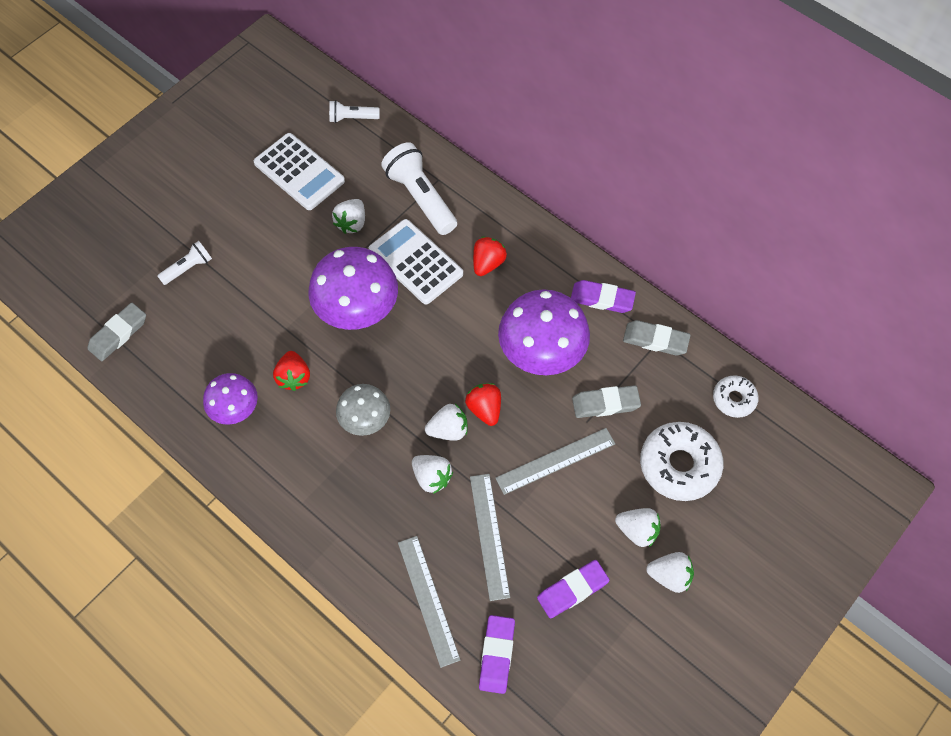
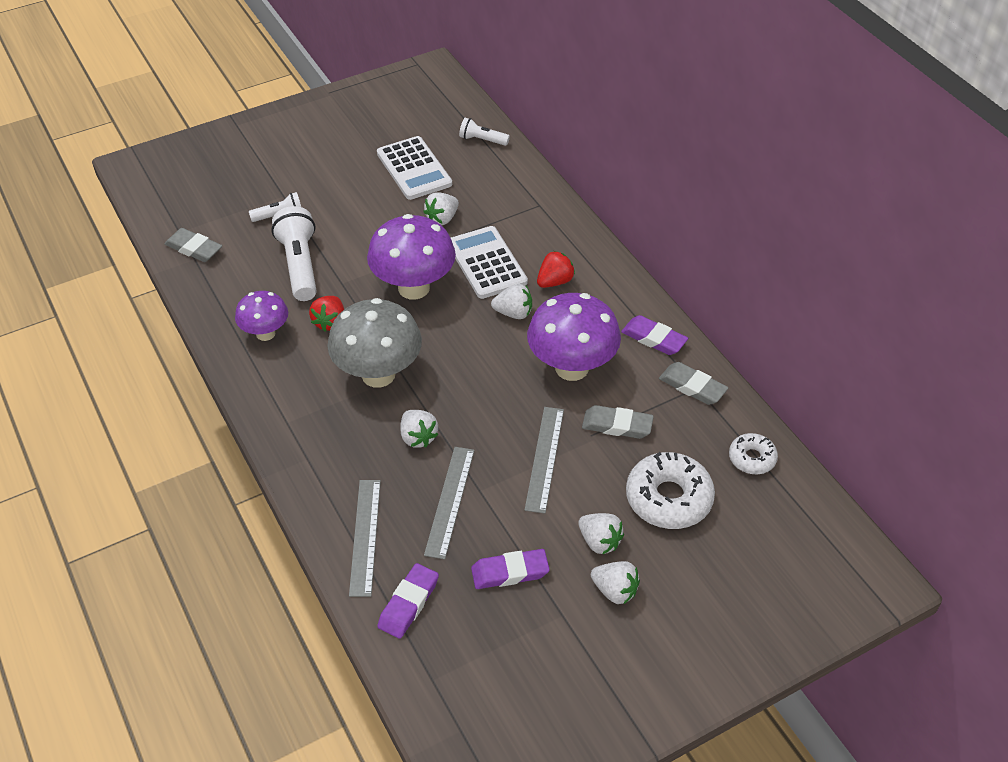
camera: 20 degrees right, 15 degrees down
(118, 334) = (194, 248): grey eraser -> grey eraser turned 60 degrees clockwise
(365, 421) = (378, 374): grey mushroom -> grey mushroom, size x1.71
(420, 198) = (515, 215): white flashlight -> white flashlight (299, 265)
(448, 430) = (452, 403): white strawberry -> white strawberry (513, 313)
(484, 409) = (495, 396): red strawberry -> none
(555, 461) = (544, 458): grey ruler -> grey ruler turned 75 degrees counterclockwise

